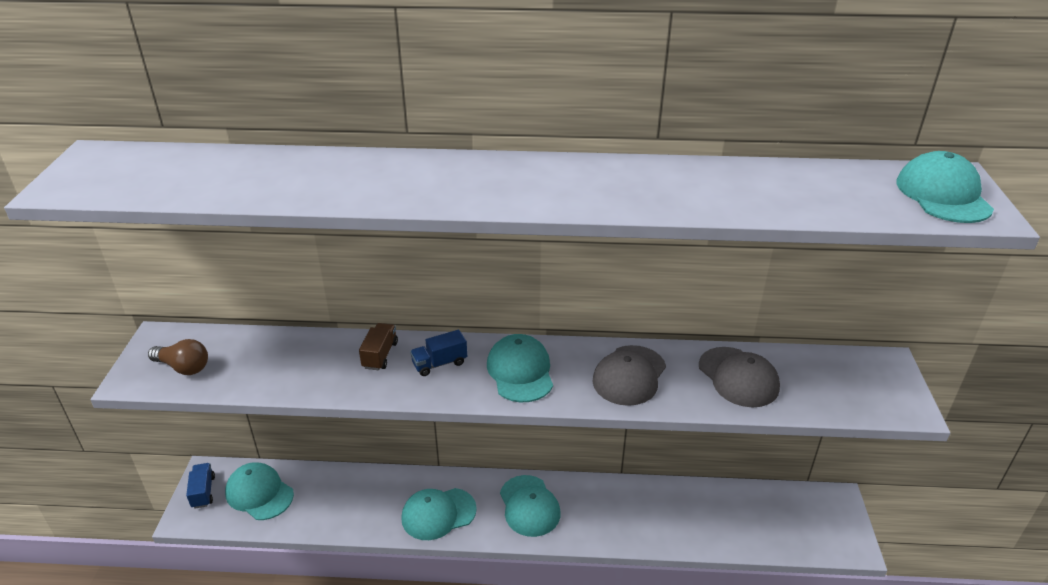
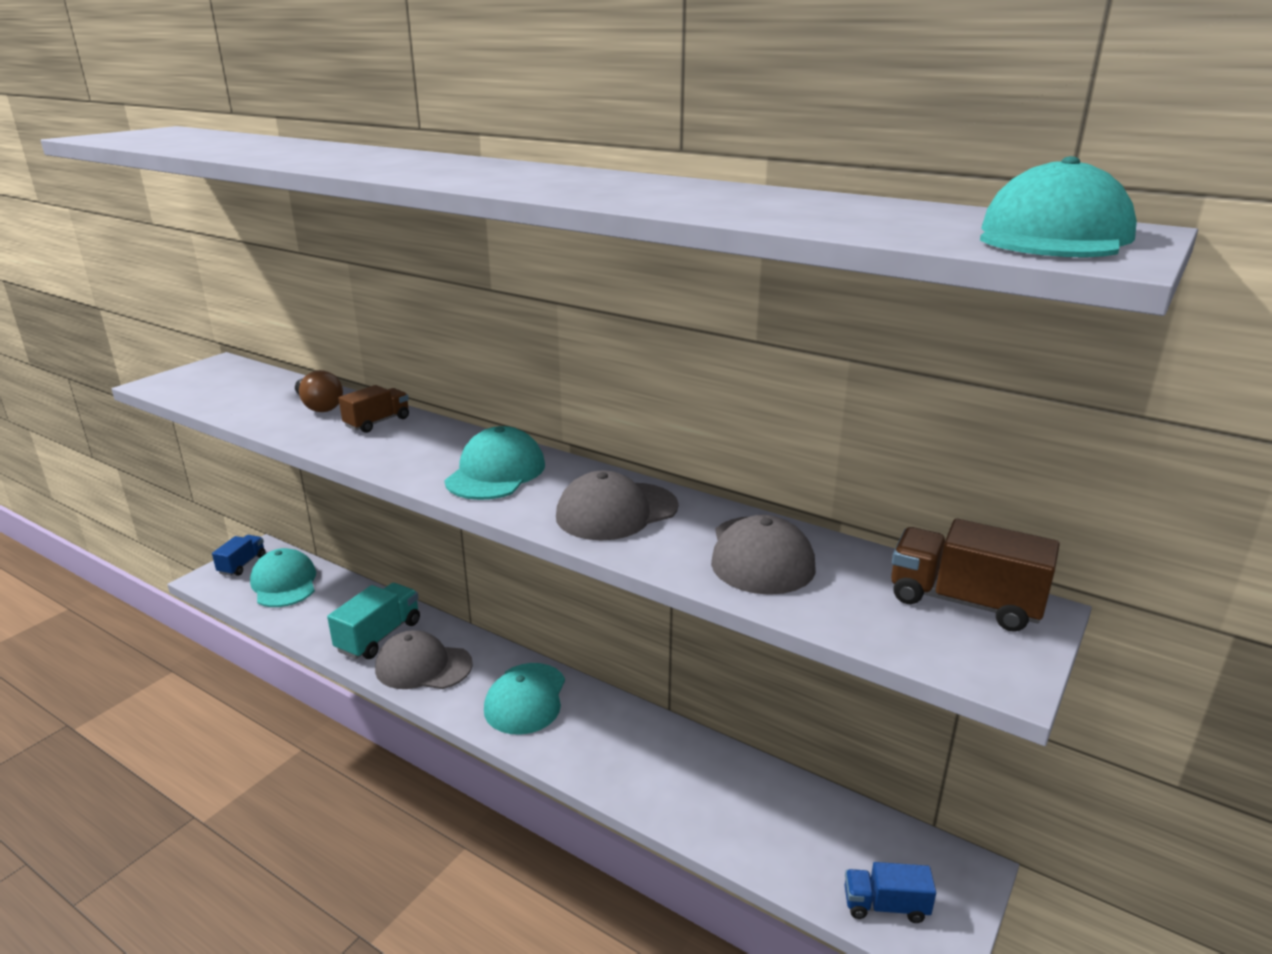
camera: 30 degrees right, 10 degrees down
(183, 367) = (206, 386): brown light bulb -> brown light bulb (319, 406)
(383, 505) = (379, 636): none -> turquoise truck
(438, 514) = (423, 666): turquoise cap -> grey cap
(439, 363) = (423, 443): blue truck -> blue truck (885, 905)
(857, 369) = (964, 602): none -> brown truck

